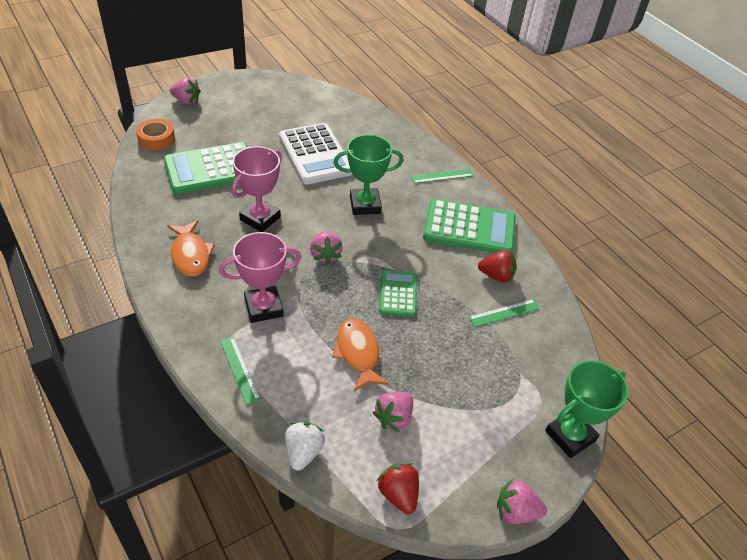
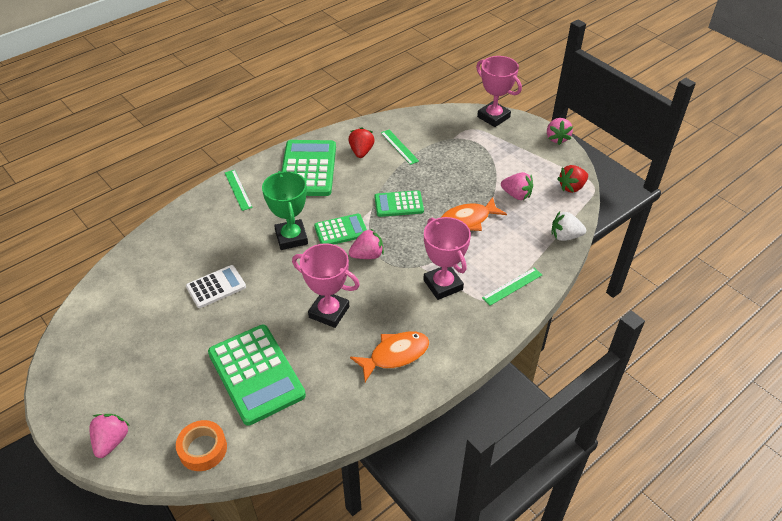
camera: 95 degrees left, 0 degrees up
(315, 154) = (216, 287): white calculator -> white calculator, size x0.57
(366, 241) = (341, 230): none -> green calculator
(570, 436) = (493, 117): green trophy -> pink trophy

